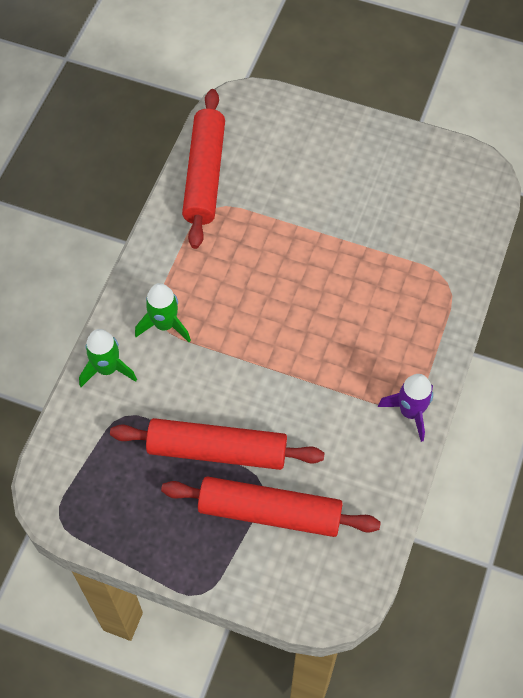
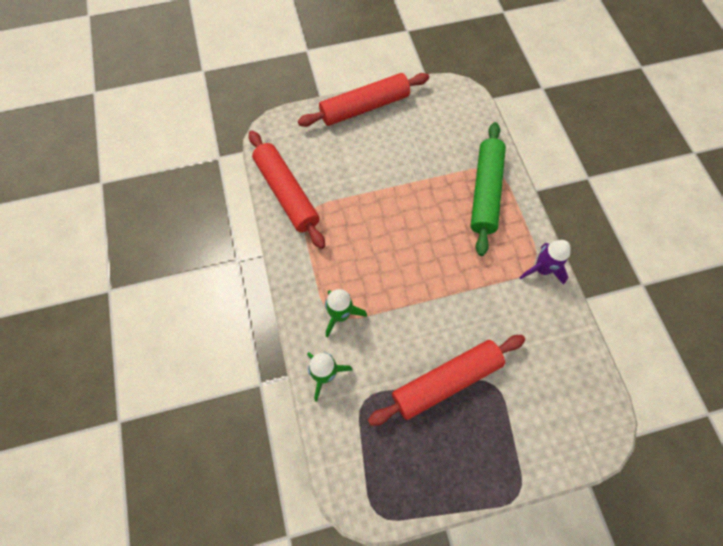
camera: 35 degrees left, 5 degrees up
(270, 512) = (514, 400): red rolling pin -> red rolling pin (364, 107)
(417, 298) = (485, 192): none -> green rolling pin

